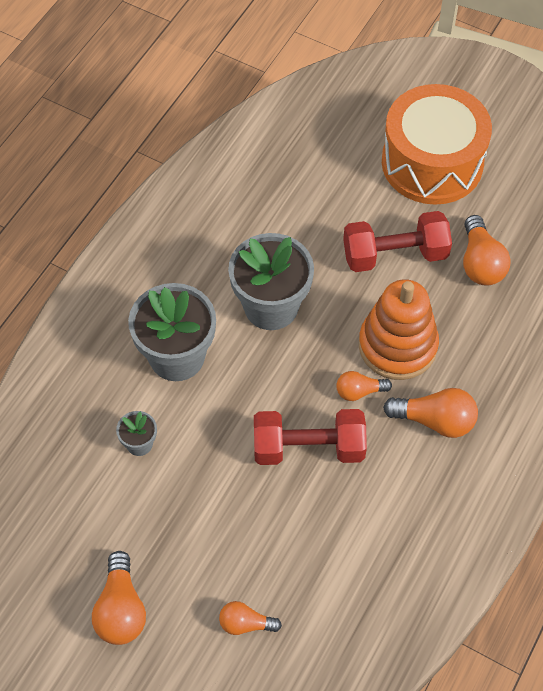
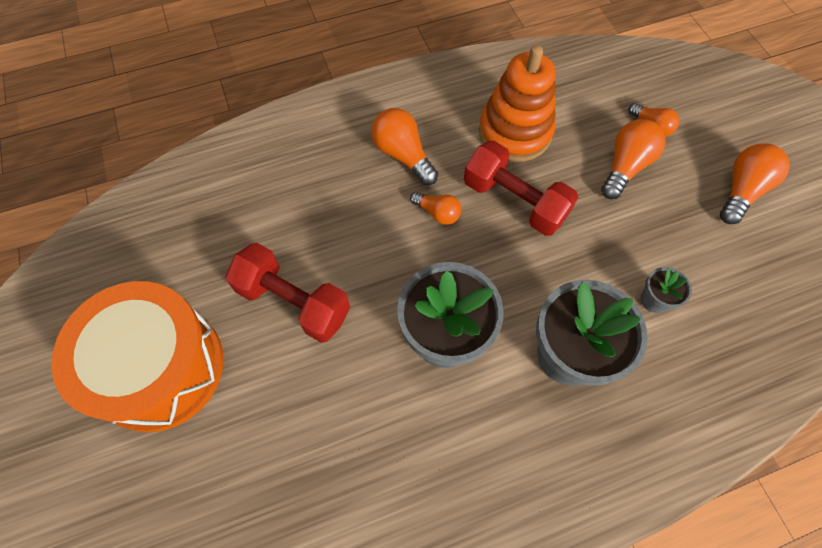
camera: 140 degrees left, 5 degrees up
(397, 346) = (374, 225): orange stacking toy -> orange stacking toy (514, 132)
(480, 263) = (237, 240): orange light bulb -> orange light bulb (625, 167)

